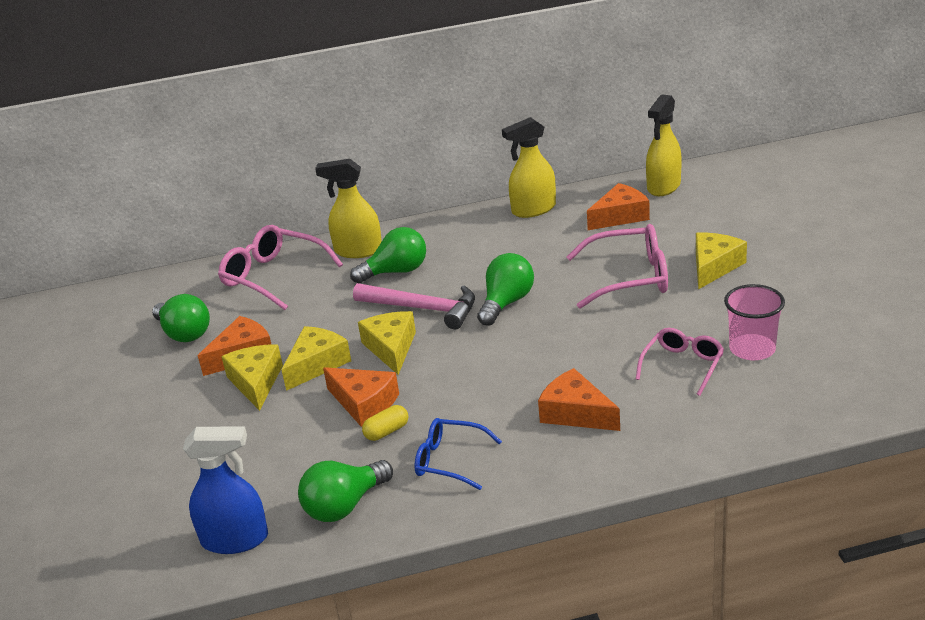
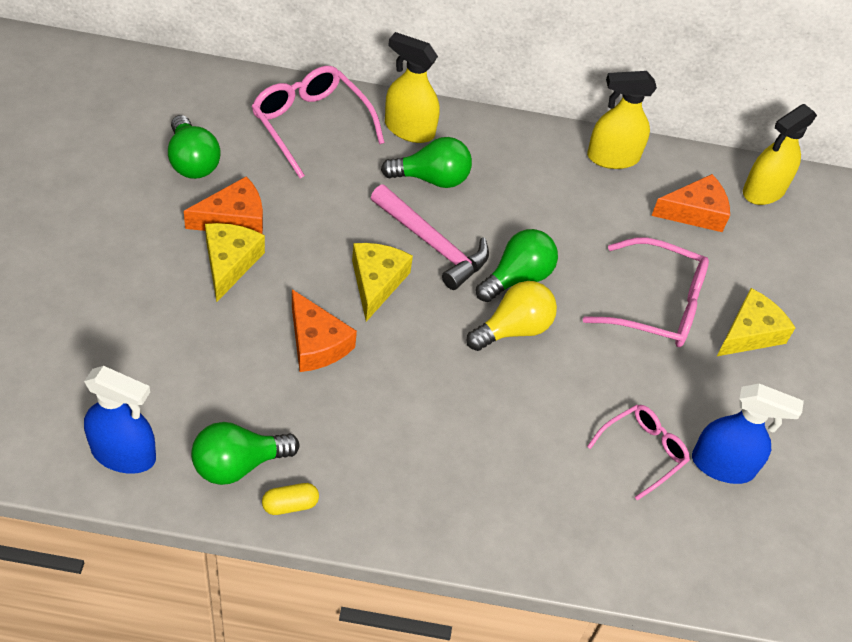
camera: 10 degrees right, 20 degrees up
(317, 364) = (296, 268): yellow cheese -> none
(386, 431) = (320, 391): yellow capsule -> yellow capsule (290, 505)
(450, 461) = (359, 458): blue glasses -> none
(525, 333) = (513, 329): none -> yellow light bulb
(575, 413) = (507, 460): orange cheese -> none
(752, 349) = (723, 465): pink cup -> blue spray bottle

